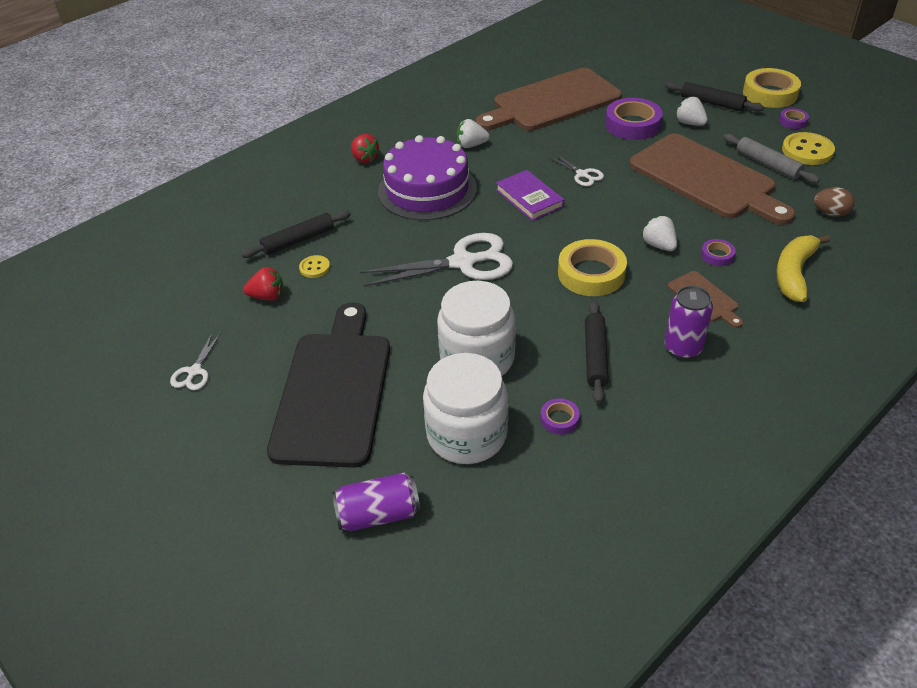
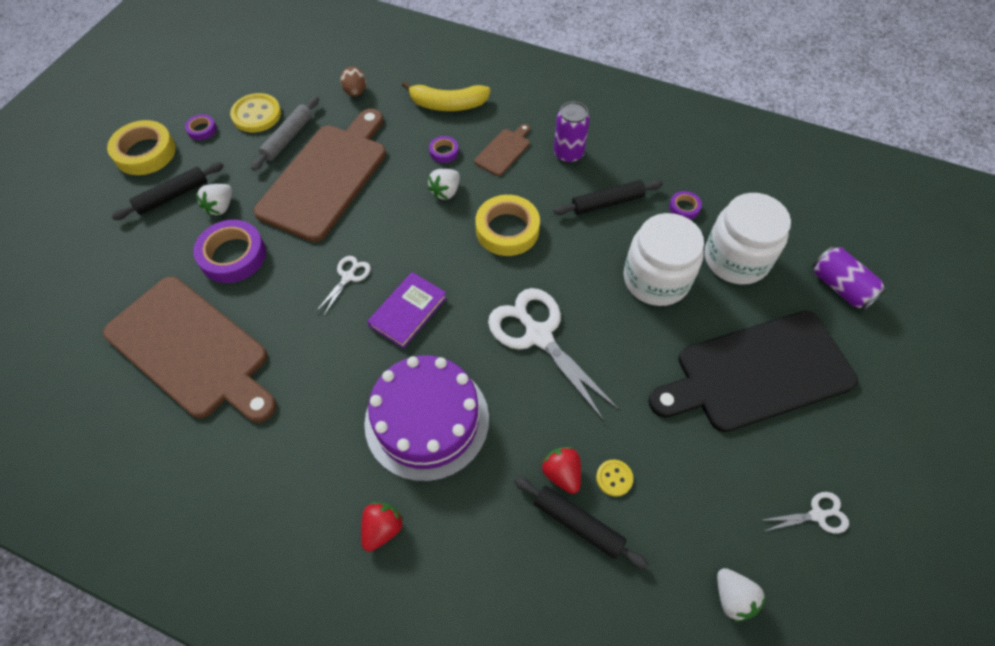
camera: 115 degrees left, 15 degrees up
(267, 296) = (681, 504): red strawberry -> red strawberry (562, 474)
(471, 145) = (316, 407): white strawberry -> white strawberry (732, 598)
(712, 103) = (172, 196): black rolling pin -> black rolling pin turned 45 degrees clockwise

